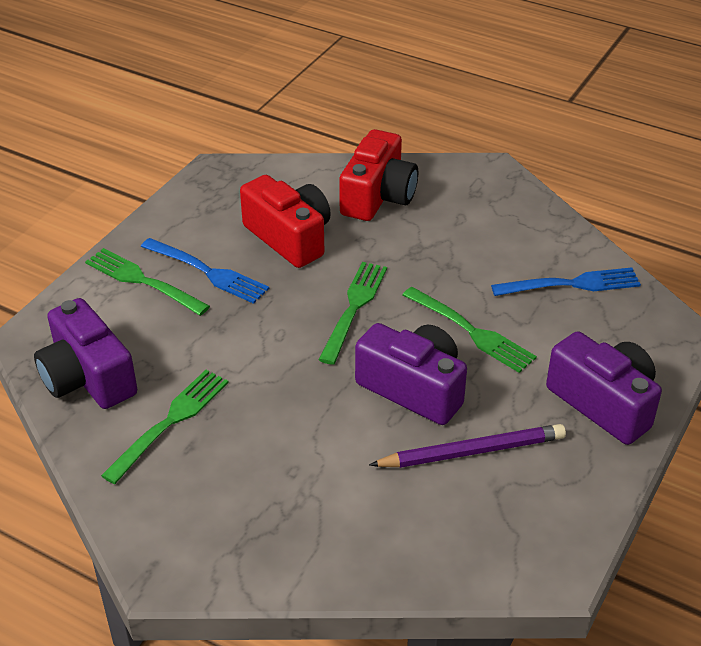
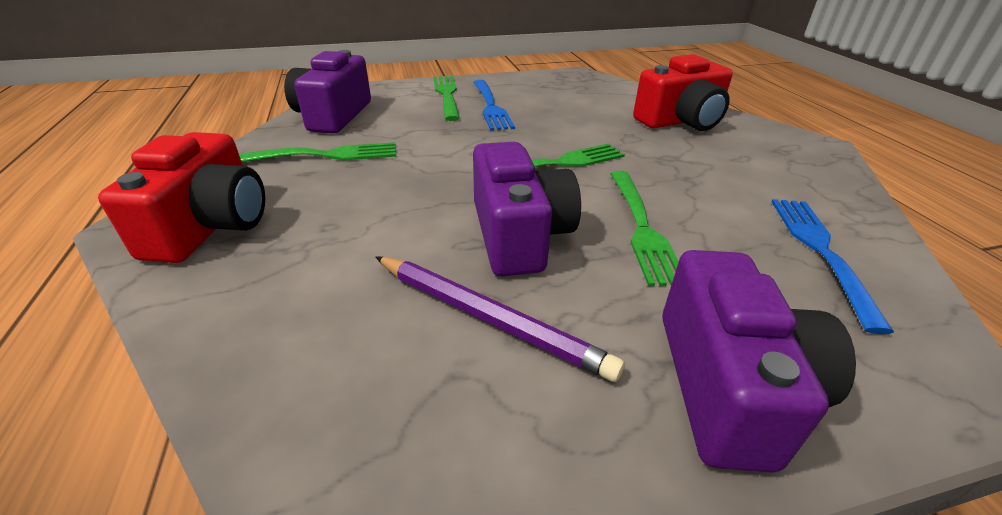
camera: 45 degrees right, 5 degrees down
(289, 237) = (575, 114): red camera -> red camera (211, 225)
(571, 284) = (820, 251): blue fork -> blue fork turned 120 degrees counterclockwise

